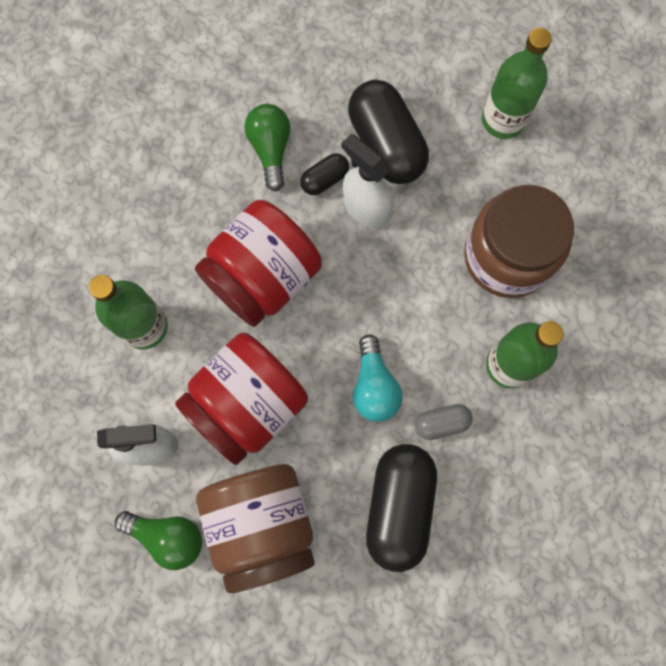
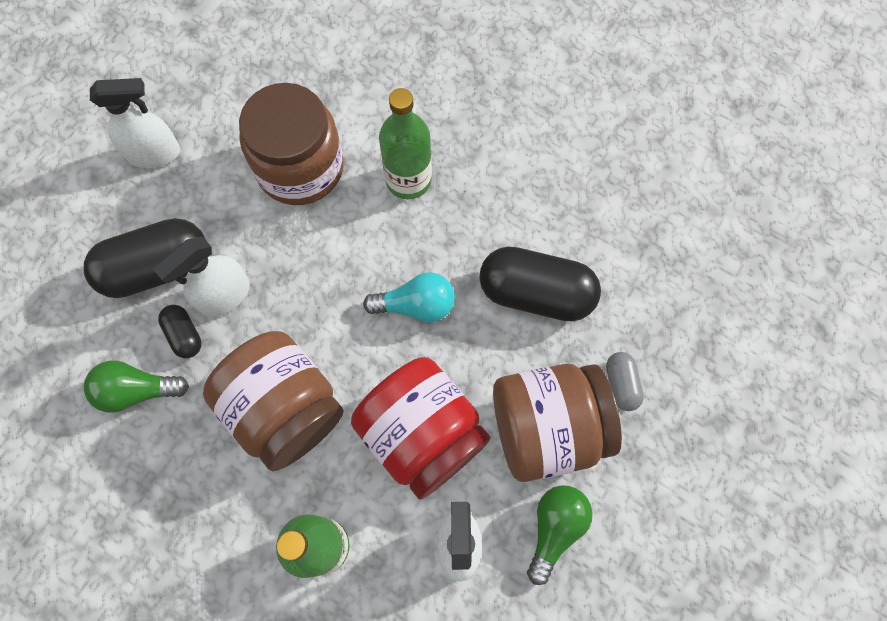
camera: 85 degrees left, 5 degrees down
(263, 277) = (285, 409): red jar -> brown jar
(441, 423) = (459, 246): grey capsule -> grey capsule (621, 384)
(503, 120) = (154, 153): green bottle -> white spray bottle

